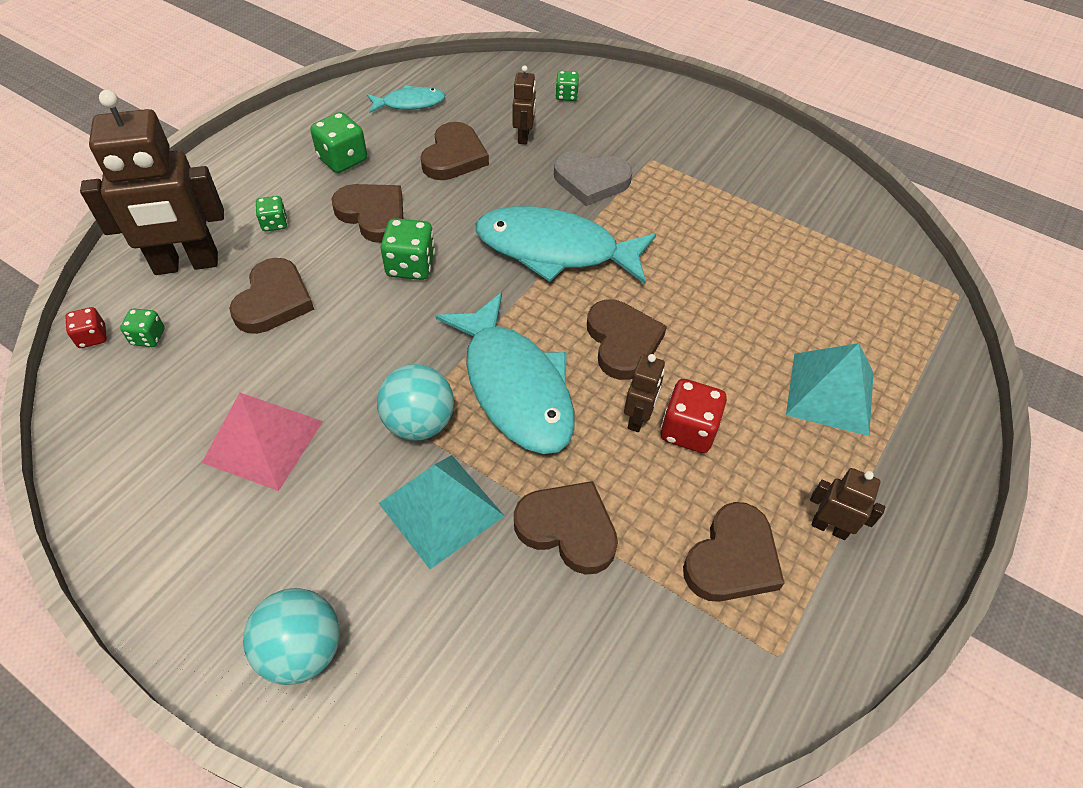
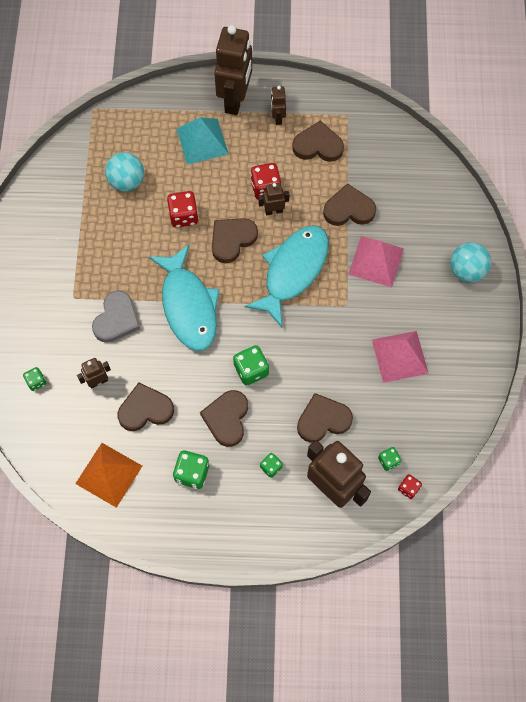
camera: 120 degrees left, 15 degrees up
(410, 103) = (109, 474): turquoise fish -> orange pyramid
(419, 423) = (342, 298): turquoise ball -> turquoise ball (127, 181)
(441, 509) = (376, 261): turquoise pyramid -> pink pyramid
(568, 529) = (349, 209): brown heart -> brown heart turned 90 degrees clockwise
(591, 181) = (116, 319): grey heart -> grey heart turned 45 degrees clockwise
(701, 308) = (183, 216): none -> red dice
(900, 482) = (235, 100): none -> brown robot

